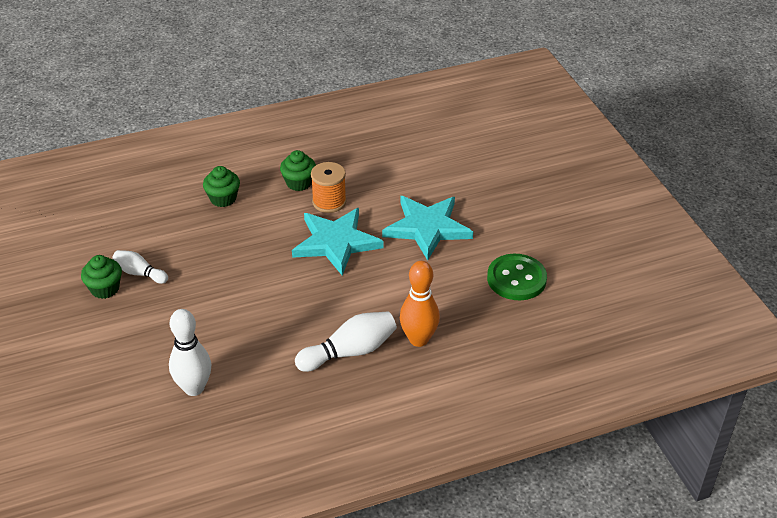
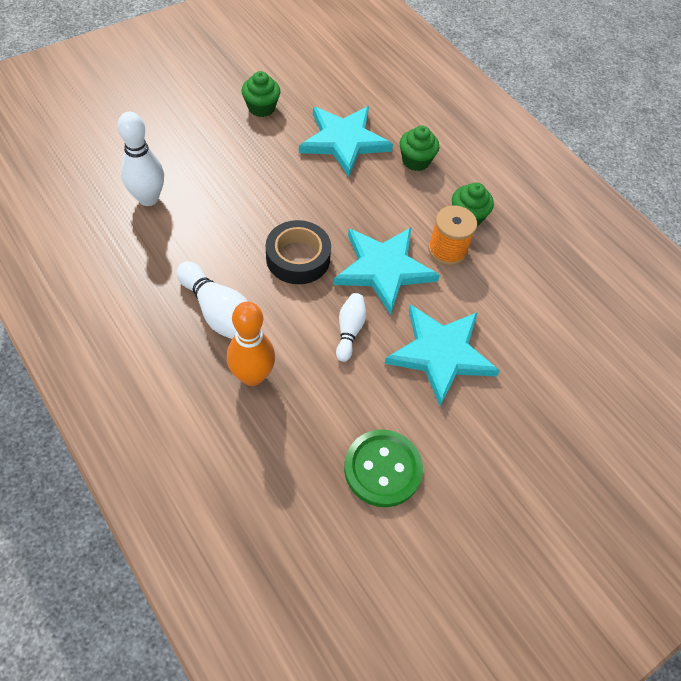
camera: 70 degrees right, 15 degrees up
(140, 273) = (288, 126): white bowling pin -> white bowling pin (349, 331)
(178, 239) = (344, 141): none -> turquoise star
(306, 292) = (298, 258): none -> black tape

